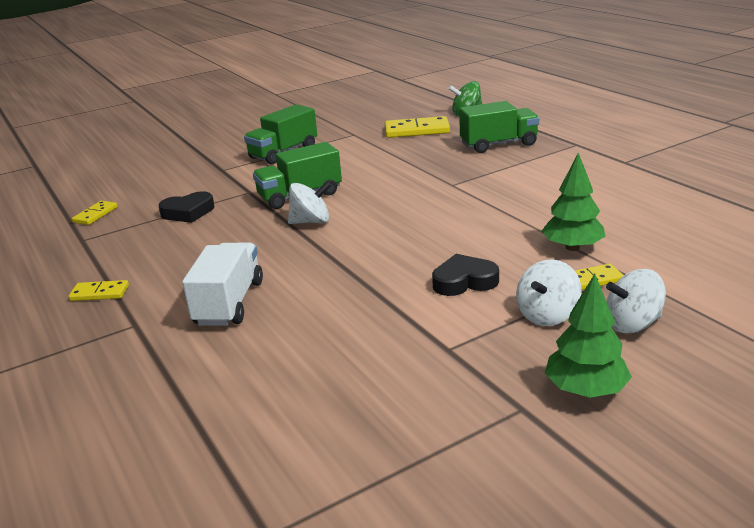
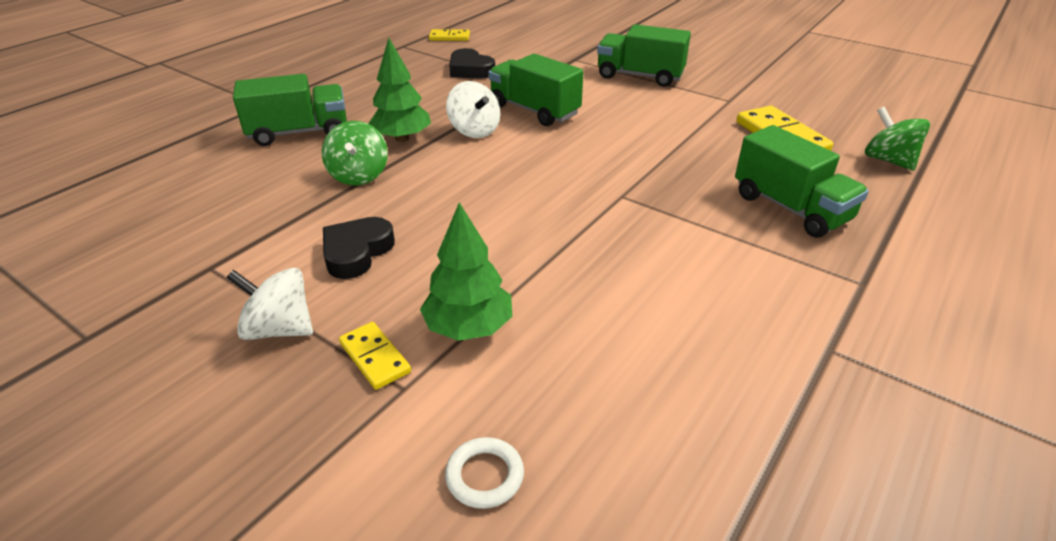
camera: 65 degrees right, 10 degrees up
(99, 293) = (312, 78): yellow domino -> none
(229, 303) = (299, 132): white truck -> green truck
(344, 275) = (359, 175): none -> green spinning top
(464, 281) = (356, 252): black heart -> black heart turned 120 degrees counterclockwise
(586, 390) = (108, 383): green tree -> green tree (402, 138)
(632, 324) = (256, 411): white spinning top -> none
(698, 254) = (484, 476): none -> white ring

